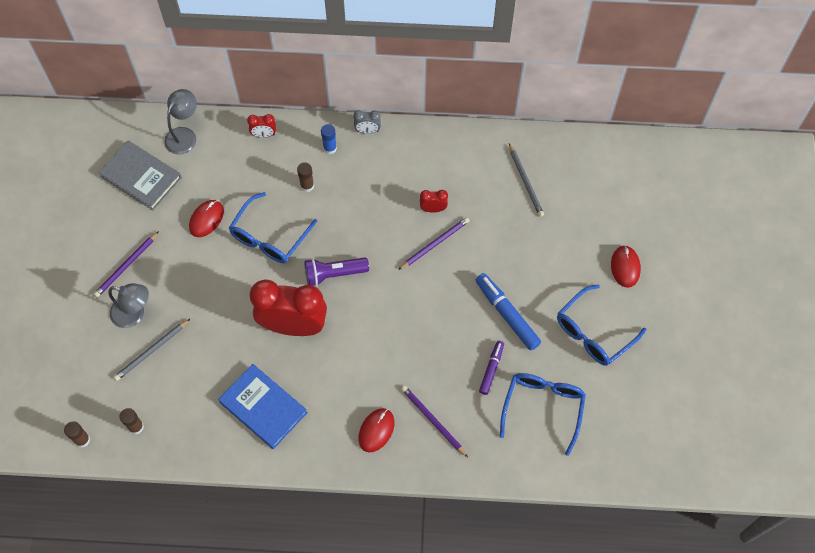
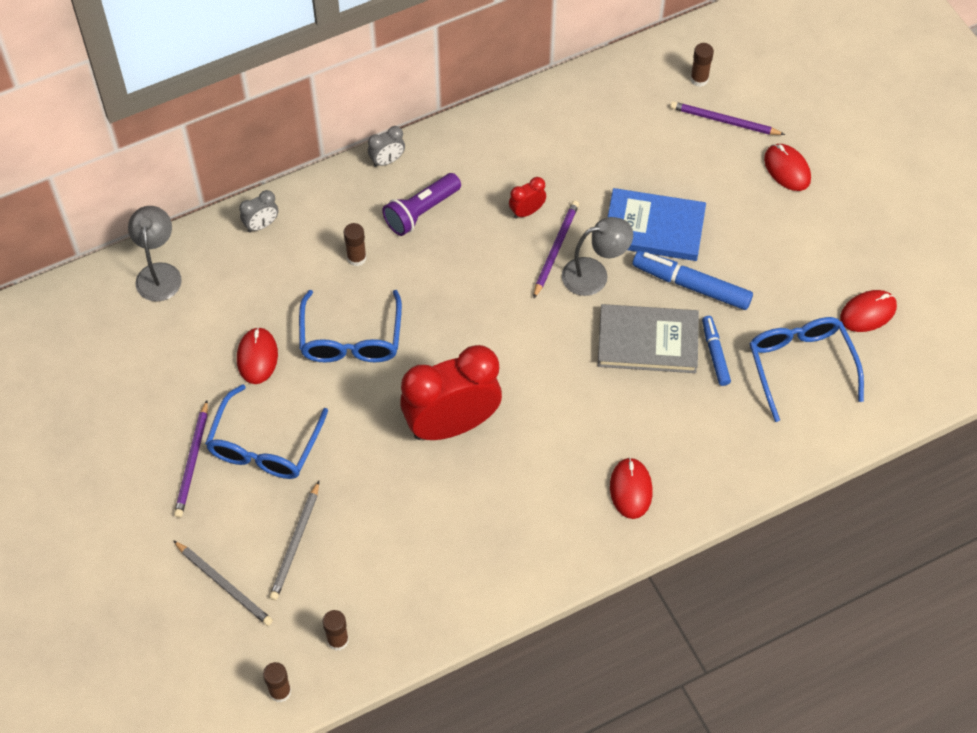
camera: 30 degrees left, 5 degrees down
(134, 314) = (243, 512): grey lamp -> grey lamp (594, 274)
(141, 177) = (137, 349): grey book -> grey book (647, 341)
(263, 407) = (479, 535): blue book -> blue book (654, 228)
(264, 135) = (261, 225): red clock -> grey clock
(330, 148) = (354, 202): blue glue stick -> none
(334, 274) = (459, 342): purple flashlight -> purple flashlight (421, 212)
(433, 421) = (688, 444): purple pencil -> purple pencil (724, 121)
(491, 369) = (715, 353): purple marker -> blue marker
(525, 182) = (613, 130): grey pencil -> grey pencil (224, 585)
(593, 333) = (800, 257): blue glasses -> blue glasses (264, 446)
(607, 175) = (699, 79): none -> brown glue stick
(613, 396) = (868, 313): none -> red mouse

